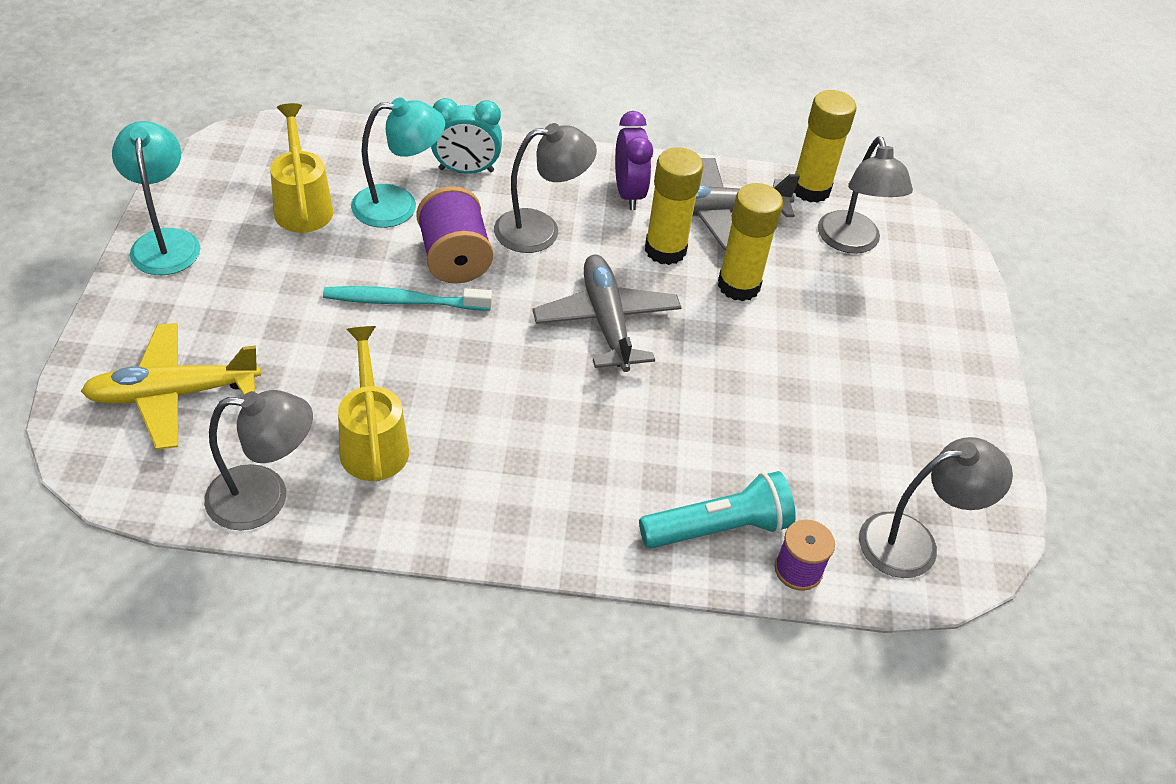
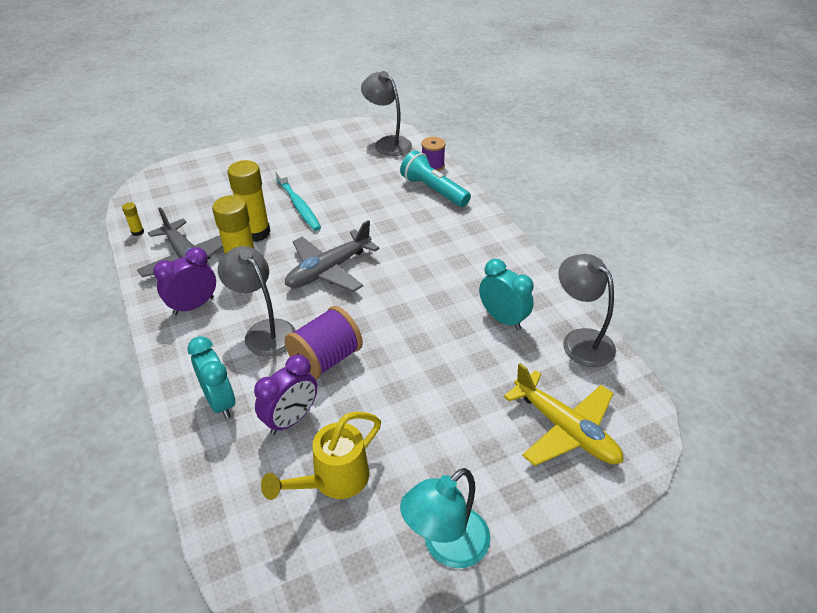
camera: 115 degrees left, 5 degrees down
(373, 441) = (502, 319): yellow watering can -> turquoise clock
(398, 206) = (291, 419): turquoise lamp -> purple clock
(403, 301) = (387, 363): turquoise toothbrush -> turquoise toothbrush (298, 205)
(810, 189) = (137, 232): yellow glue stick -> yellow glue stick, size x0.43
(851, 242) = (184, 205): grey lamp -> none

